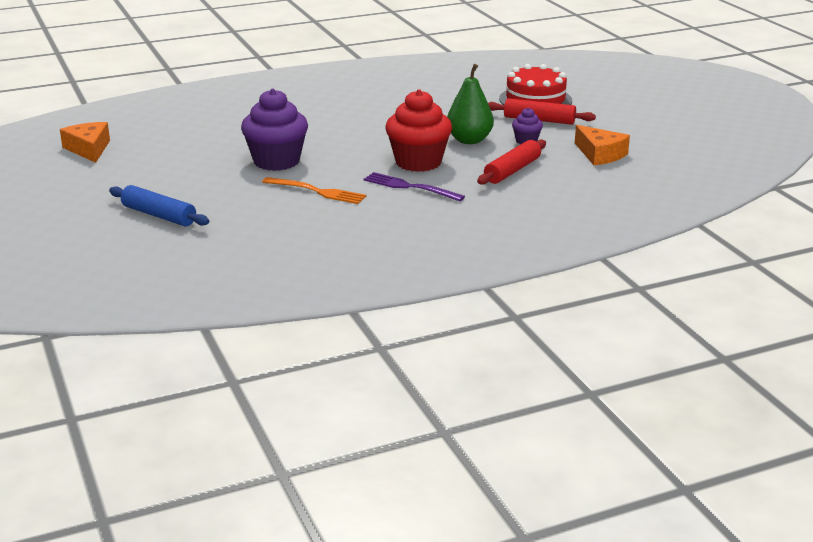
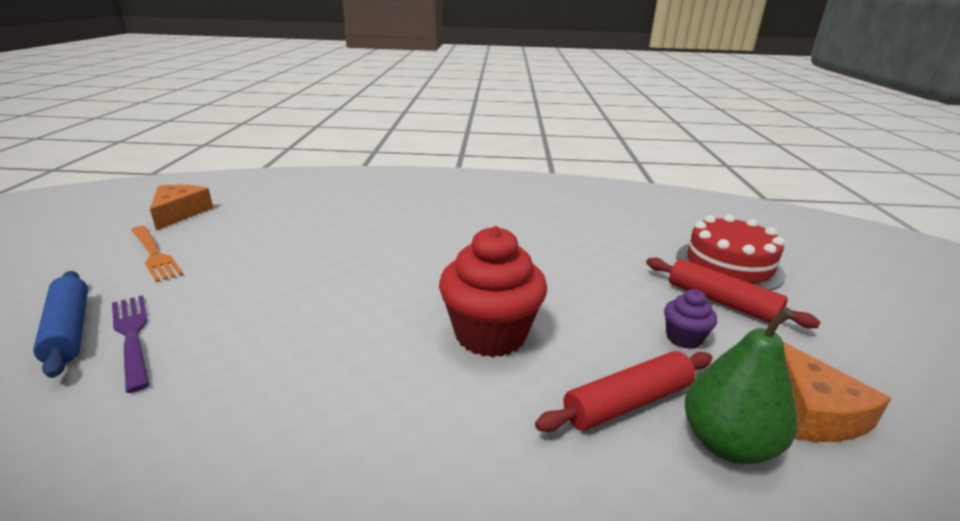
camera: 25 degrees right, 0 degrees up
(276, 161) = (320, 279): purple cupcake -> none
(317, 191) = (299, 350): orange fork -> orange fork (154, 254)
(410, 187) = (432, 387): purple fork -> purple fork (132, 336)
(469, 140) = (595, 312): green pear -> green pear (727, 443)

